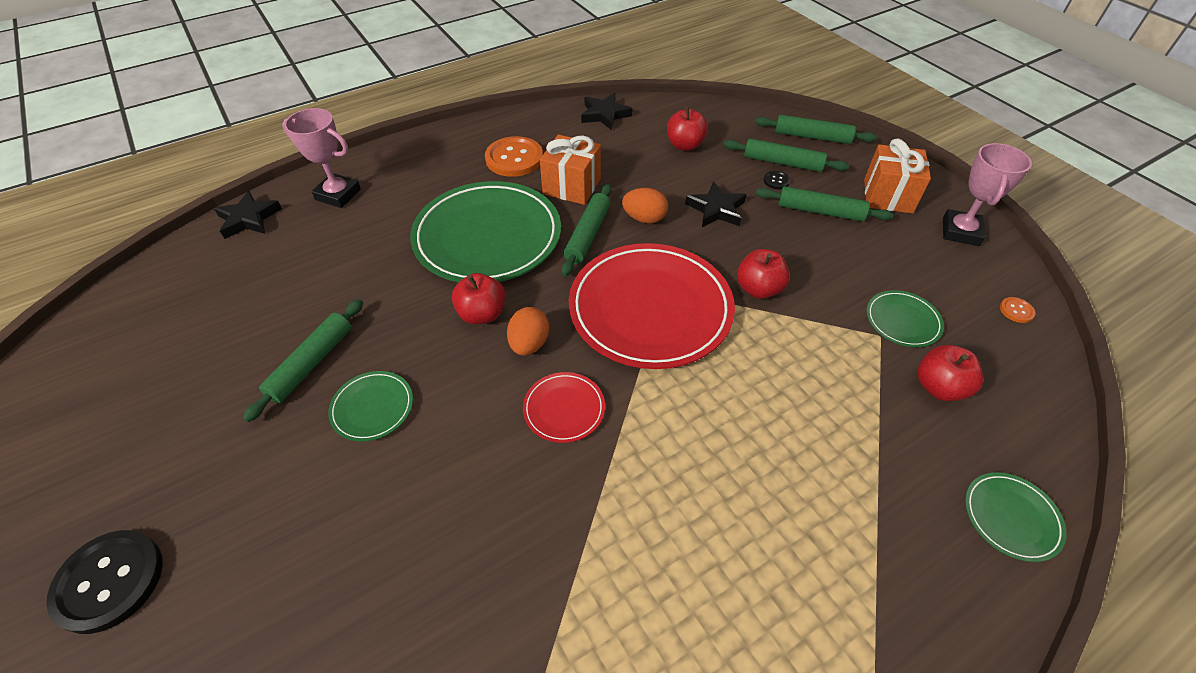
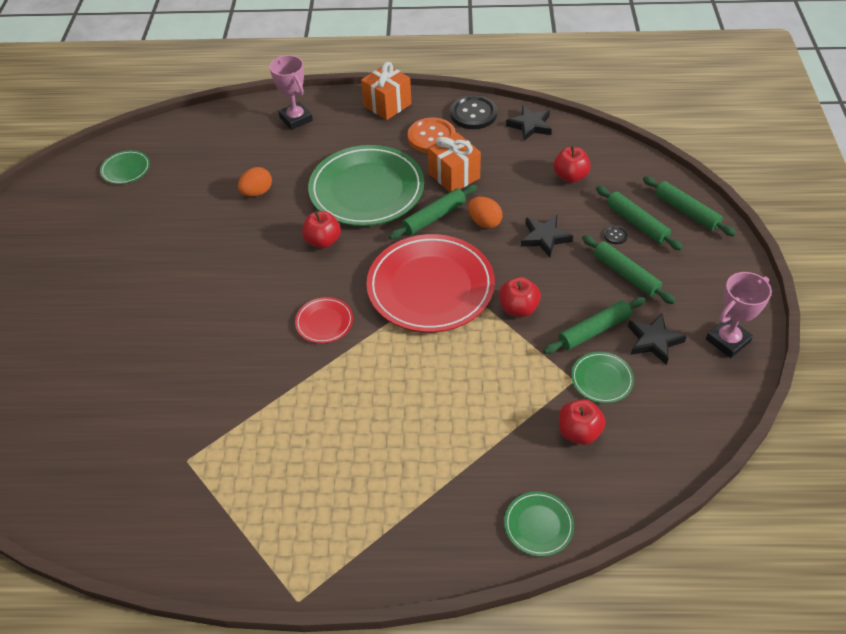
camera: 35 degrees right, 0 degrees up
(109, 581) = (52, 295): black button -> black button (473, 114)
(249, 219) = (232, 115): black star -> black star (653, 341)
(311, 363) = (208, 227): green rolling pin -> green rolling pin (594, 330)
(372, 408) = (222, 269): green plate -> green plate (126, 169)
(529, 344) = (336, 273): orange egg -> orange egg (257, 192)
(888, 196) = (697, 286): orange gift -> orange gift (387, 105)
(1016, 311) = (702, 416): orange button -> none

